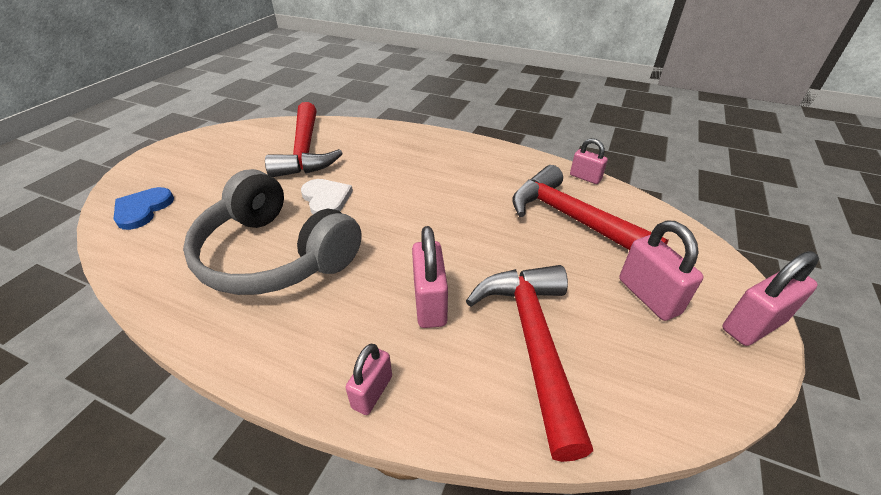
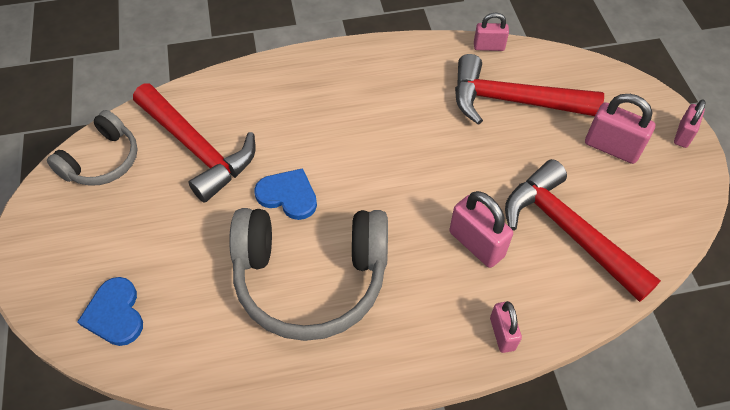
camera: 35 degrees left, 15 degrees up
(248, 135) = (102, 161): none -> grey headphones
(326, 199) = (288, 195): white heart -> blue heart
(753, 325) = (683, 135): pink padlock -> pink padlock, size x0.64

